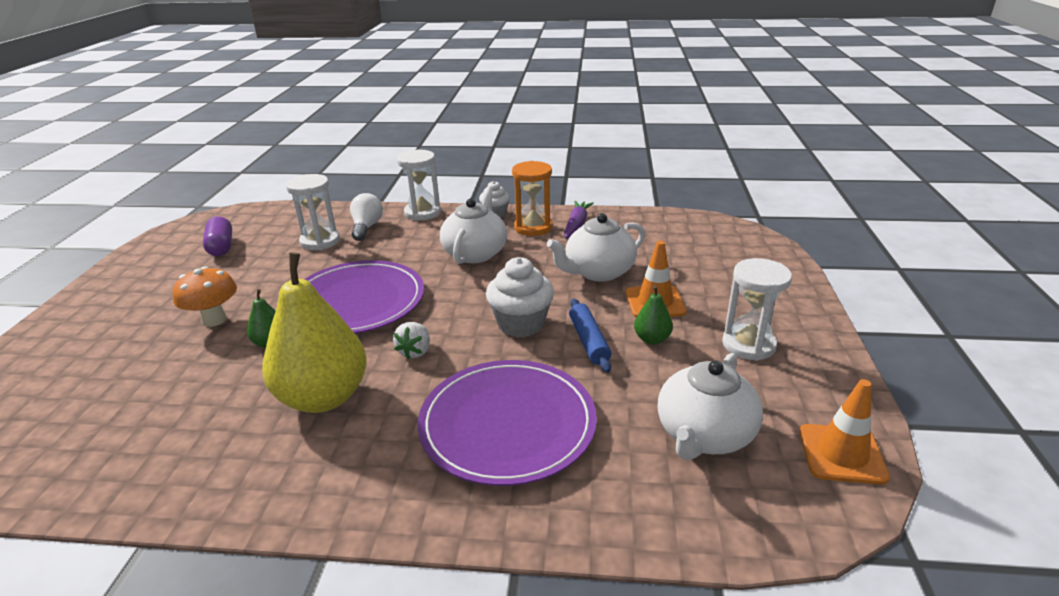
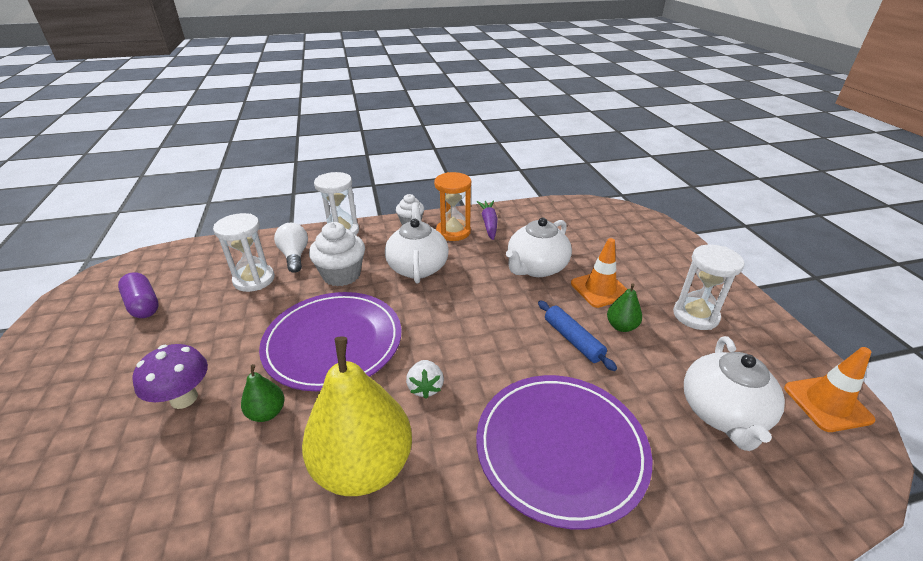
camera: 20 degrees left, 5 degrees up
(214, 320) = (184, 398): orange mushroom -> purple mushroom
(521, 324) = (504, 334): white cupcake -> white cupcake (341, 275)

